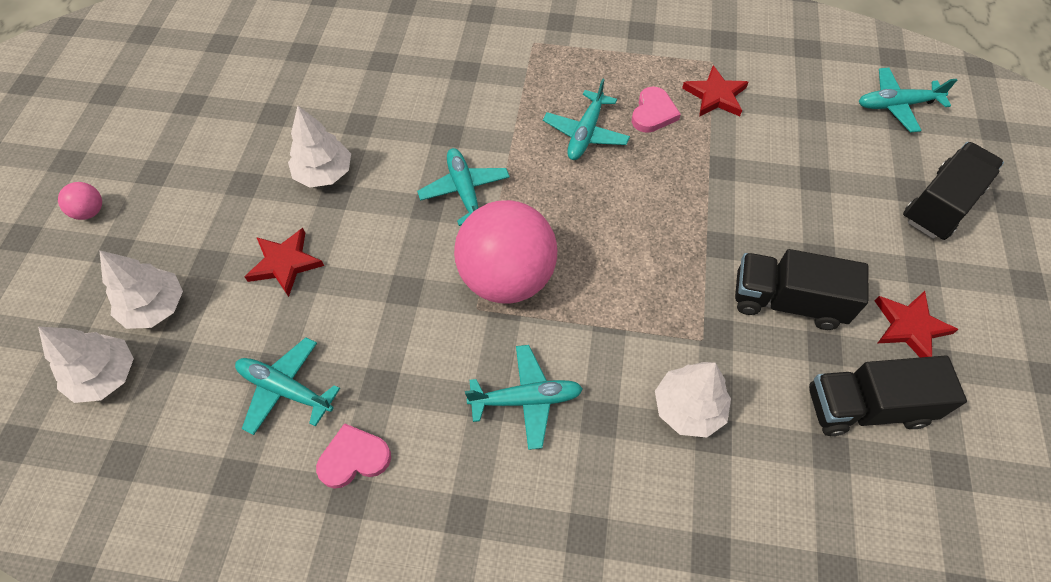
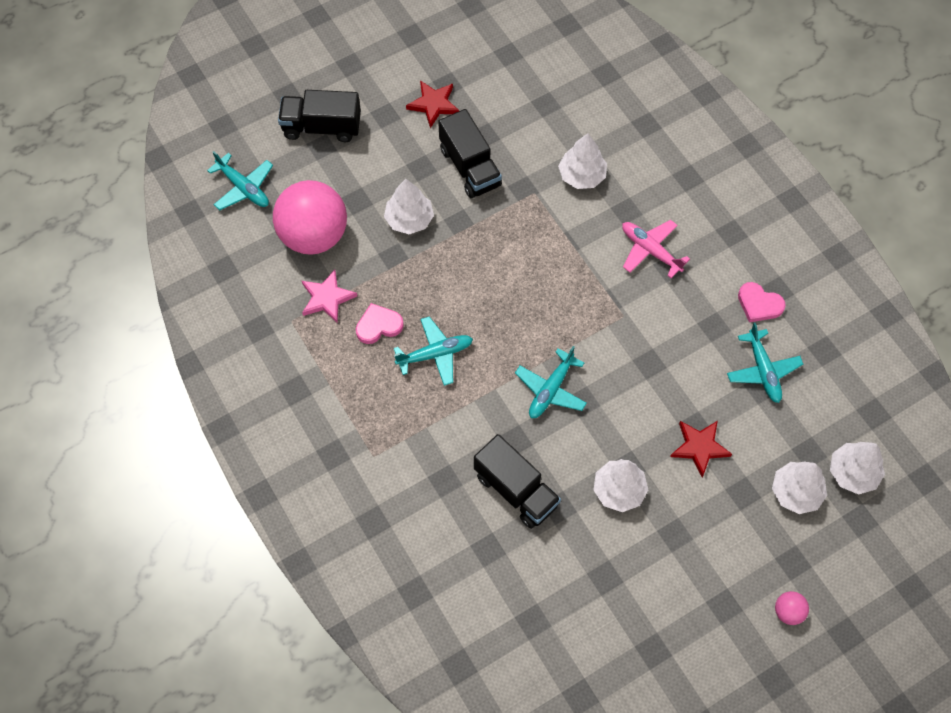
camera: 130 degrees left, 5 degrees up
(507, 278) = (589, 316): pink ball -> pink ball (314, 235)
(526, 399) = (650, 250): turquoise plane -> pink plane
(715, 95) = (327, 298): red star -> pink star
(757, 205) = (409, 219): none -> white tree
(866, 407) = (505, 101): black truck -> black truck (516, 490)

